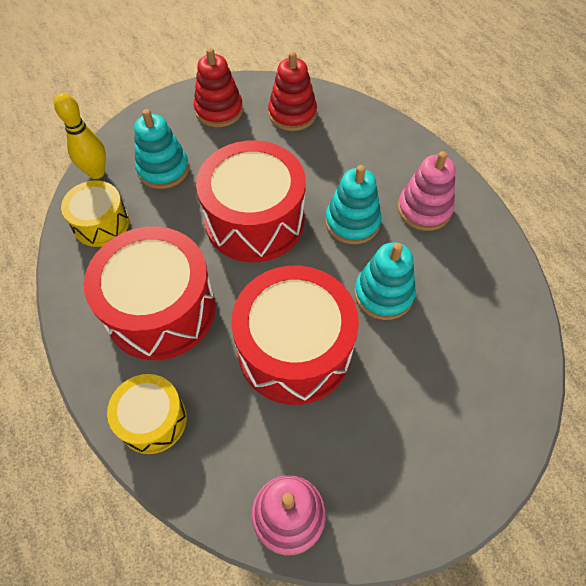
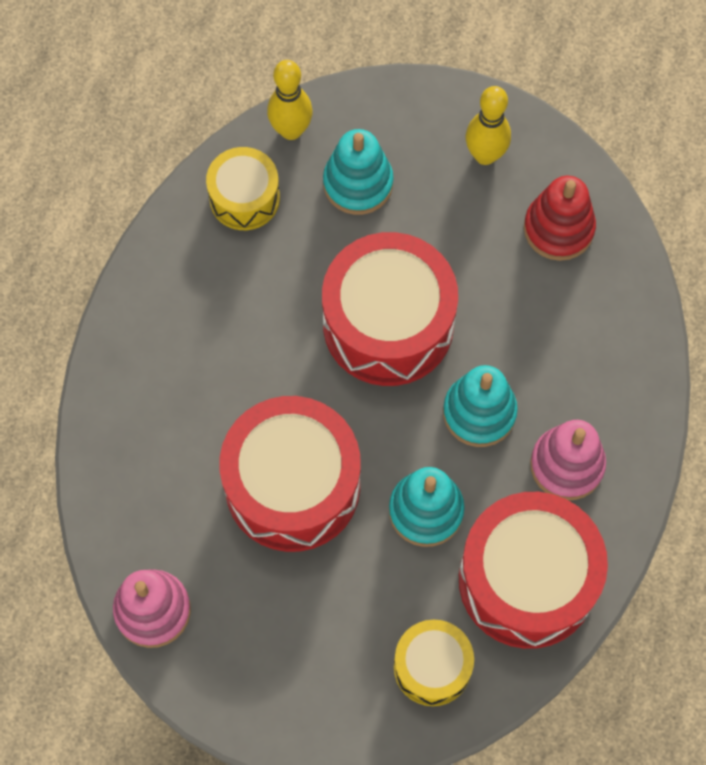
camera: 45 degrees right, 10 degrees up
(153, 420) = (122, 436): yellow drum -> yellow drum (432, 667)
(161, 309) = (217, 340): red drum -> red drum (527, 580)
(219, 110) = (485, 155): red stacking toy -> yellow bowling pin

